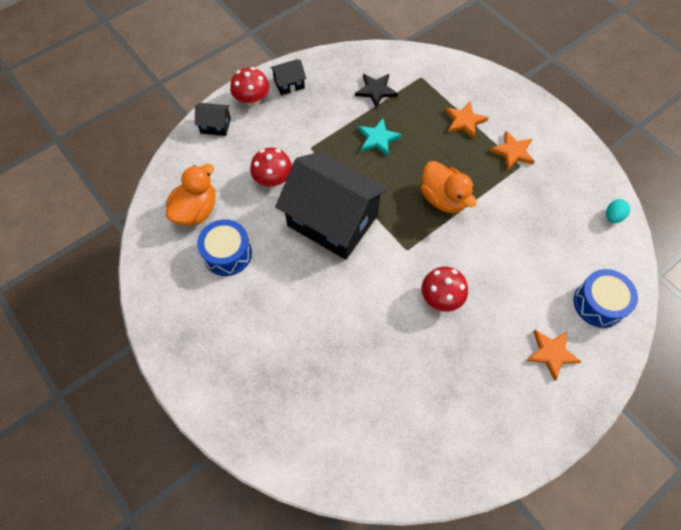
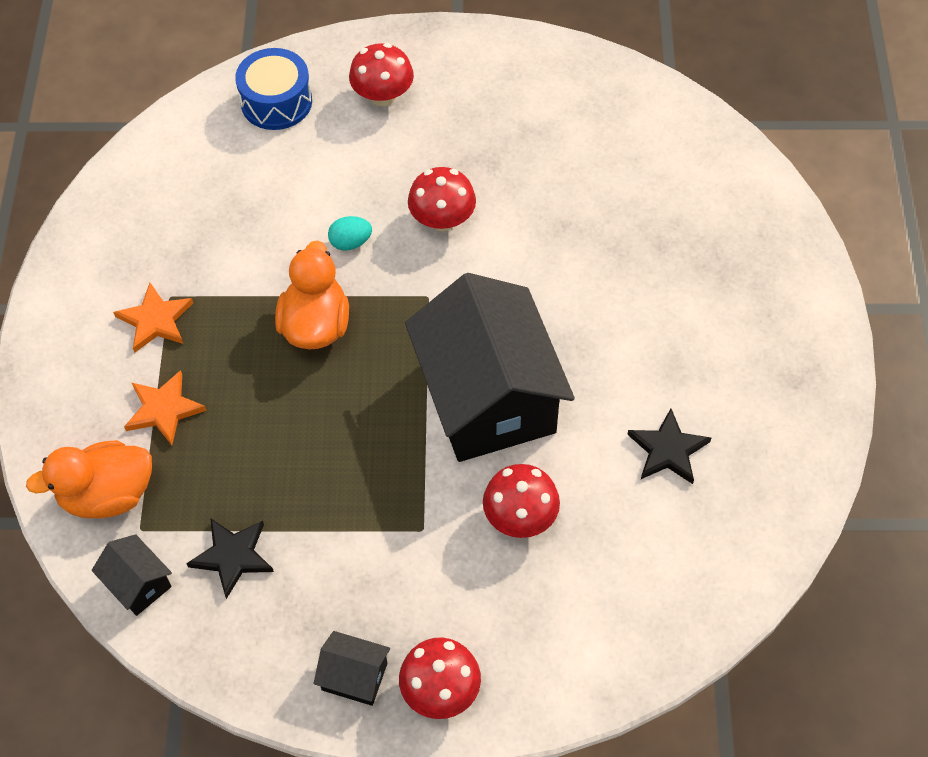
camera: 140 degrees left, 5 degrees down
(196, 210) = (670, 546): orange duck -> orange duck (107, 495)
(215, 126) = (539, 681): black house -> black house (138, 584)
(227, 253) = (668, 450): blue drum -> black star
(378, 139) = (312, 472): turquoise star -> none
(551, 353) = (383, 95): orange star -> red mushroom
(613, 216) = (142, 166): turquoise egg -> turquoise egg (350, 242)

